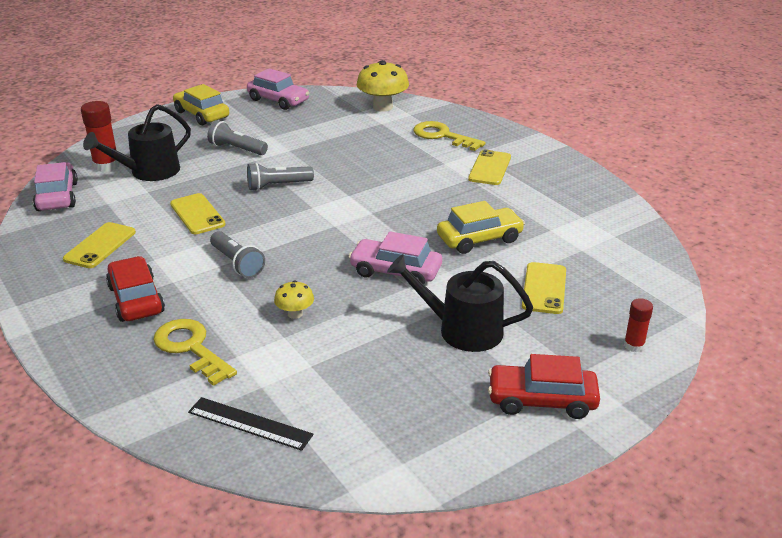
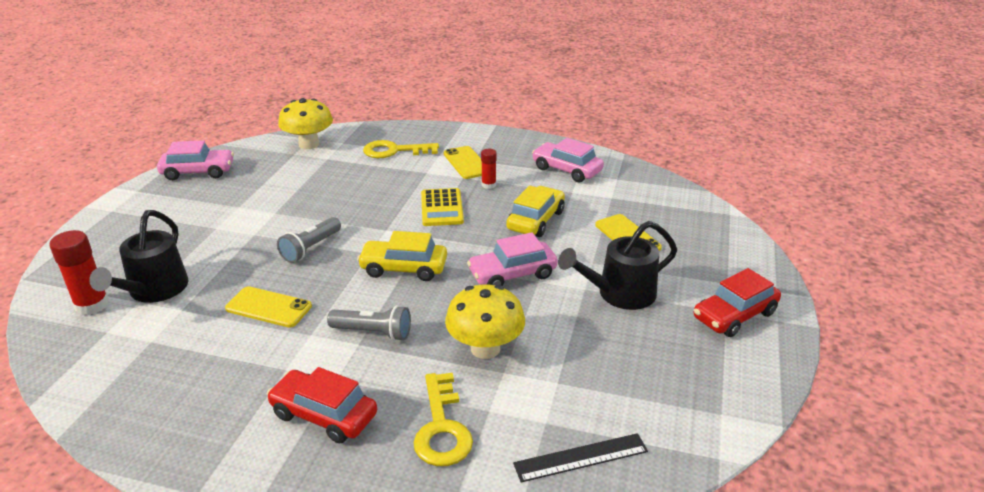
camera: 40 degrees left, 0 degrees up
(57, 196) = (76, 362): pink car -> pink car (566, 170)
(100, 245) = (207, 385): yellow phone -> none
(191, 348) = (441, 427): yellow key -> yellow key turned 105 degrees counterclockwise
(201, 114) = (132, 213): yellow car -> yellow car (404, 268)
(237, 149) = (220, 231): grey flashlight -> none
(295, 314) = (485, 348): yellow mushroom -> yellow mushroom, size x1.93
(415, 196) = (442, 208): none -> yellow calculator
(634, 345) = (730, 248): red glue stick -> red glue stick (488, 185)

